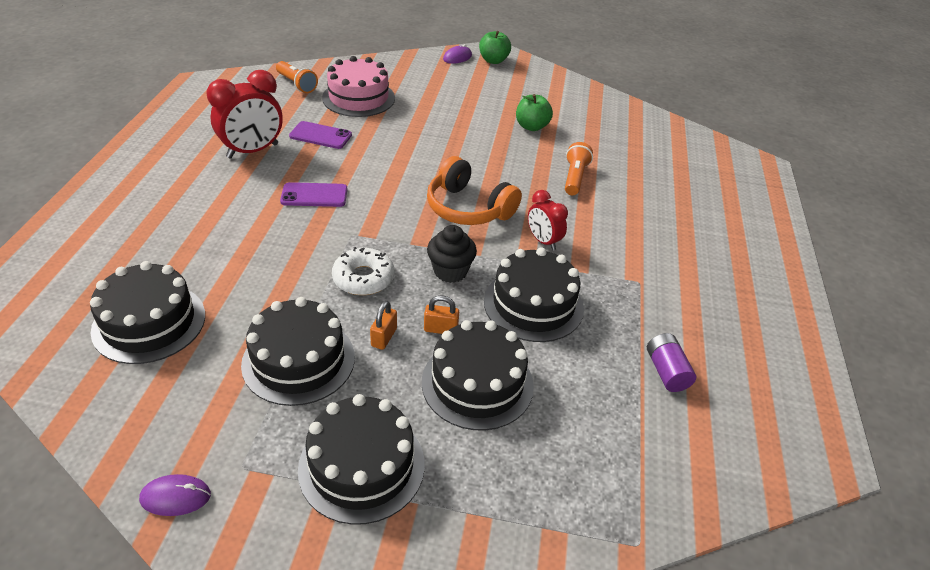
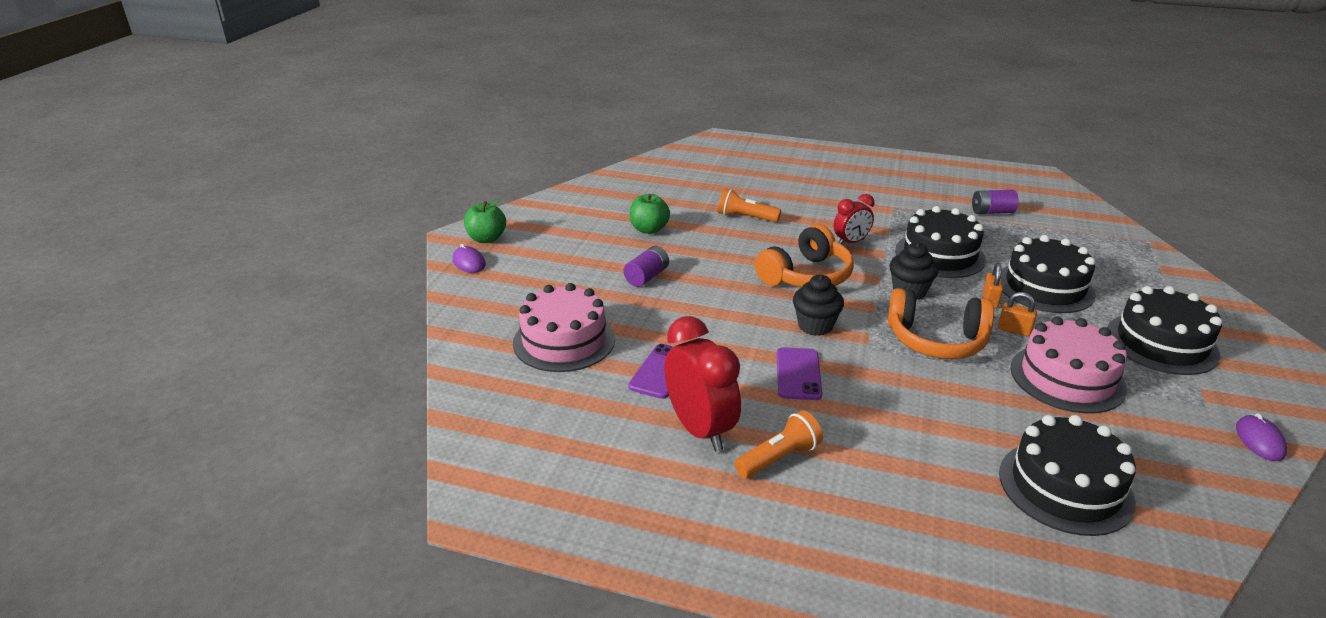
camera: 80 degrees left, 10 degrees down
(297, 84) = (512, 396): orange flashlight -> orange flashlight (779, 458)
(298, 360) = (1067, 378): black cake -> pink cake
(363, 278) = (936, 340): white donut -> orange headphones
(384, 208) = (815, 326): none -> black cupcake
(451, 127) = (646, 277): none -> purple battery

